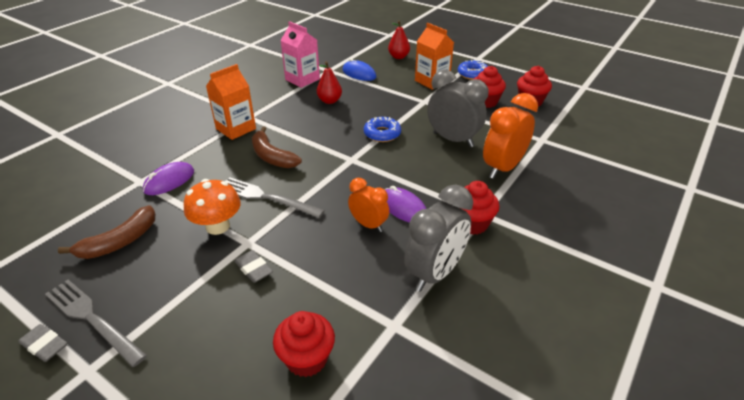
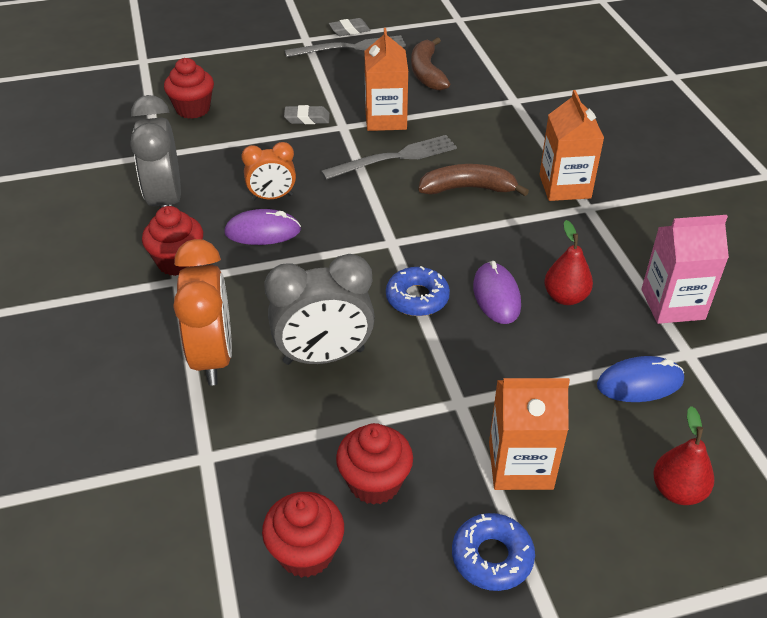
camera: 130 degrees right, 5 degrees up
(169, 181) = (494, 115): purple mouse -> purple mouse (496, 296)
(218, 226) = (385, 119): orange mushroom -> orange carton

